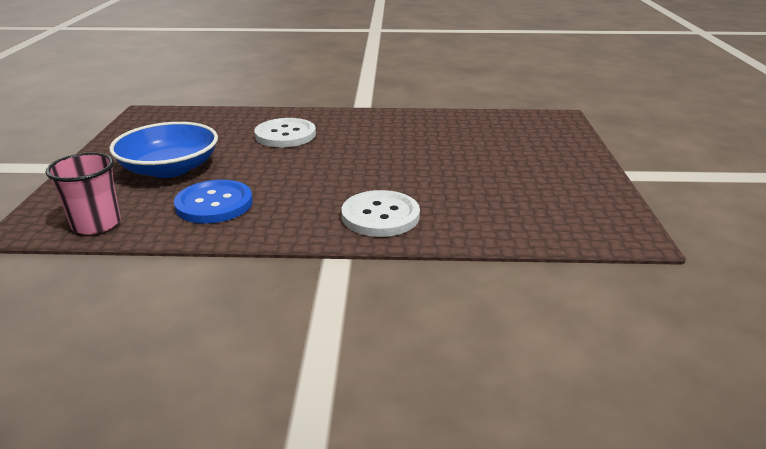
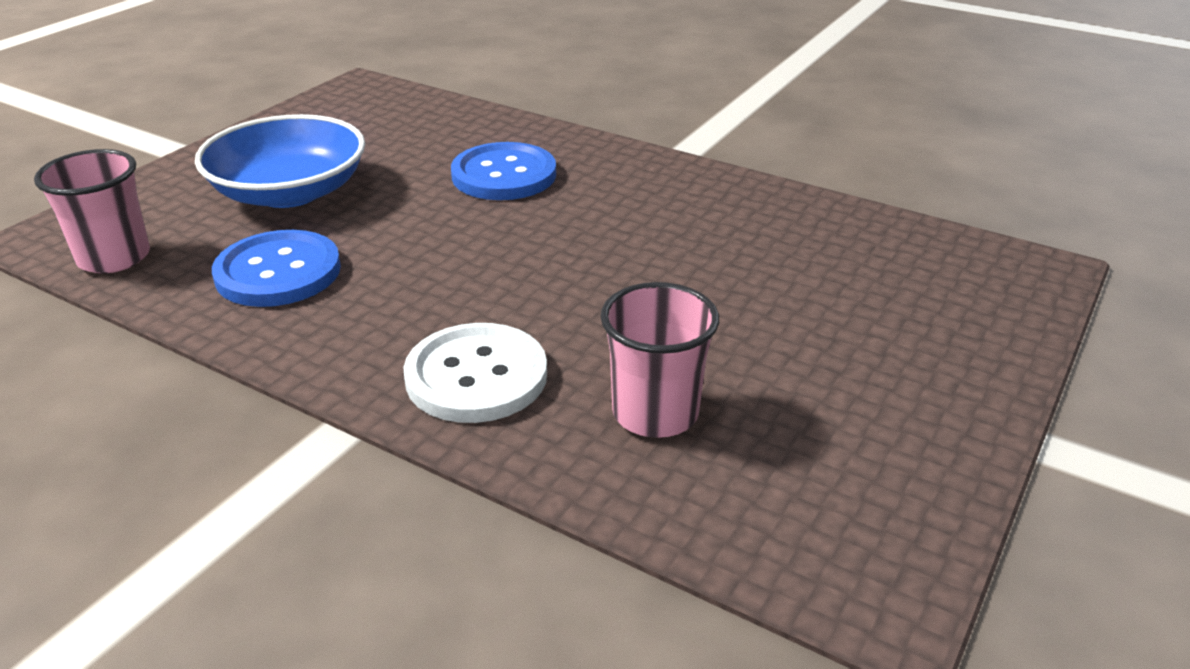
camera: 30 degrees right, 5 degrees up
(285, 135) = (504, 175): white button -> blue button
(477, 205) = (655, 413): none -> pink cup

